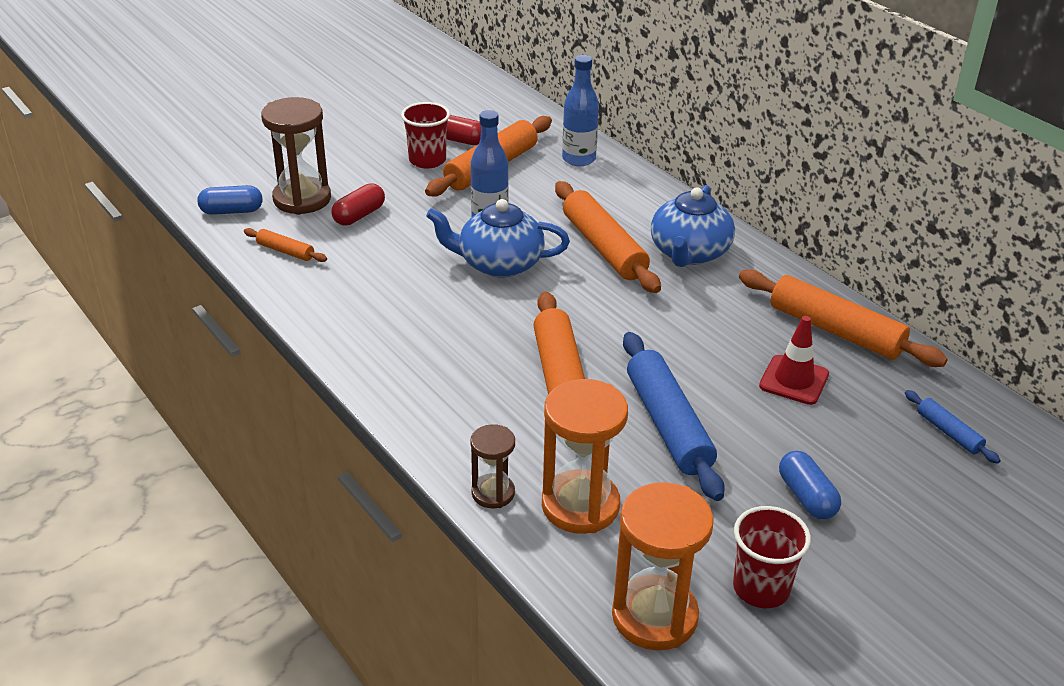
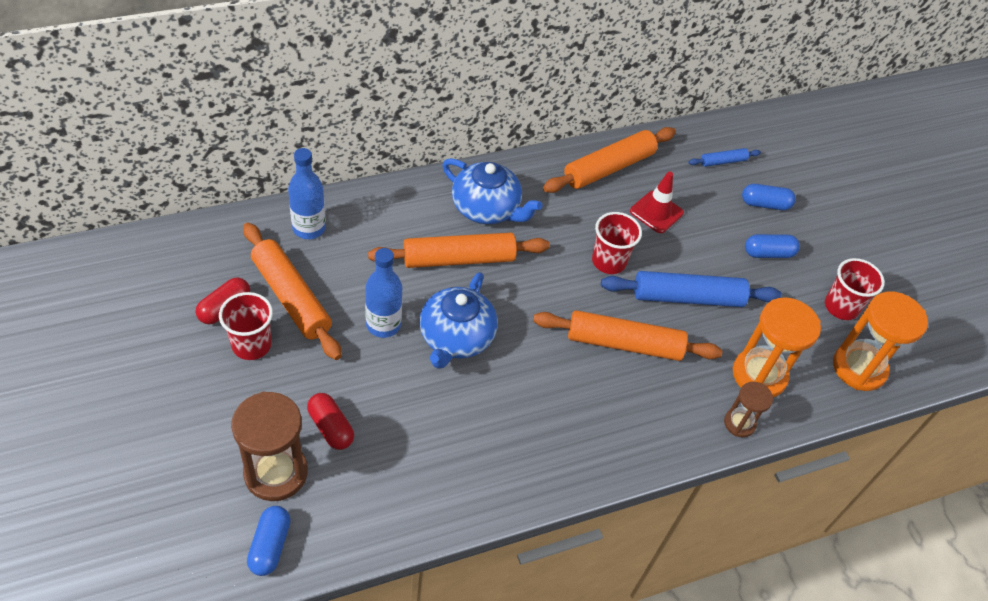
camera: 80 degrees left, 15 degrees up
(285, 251) = (370, 506): orange rolling pin -> none
(679, 351) = (608, 261): none -> red cup
(902, 485) = (765, 204): none -> blue capsule

